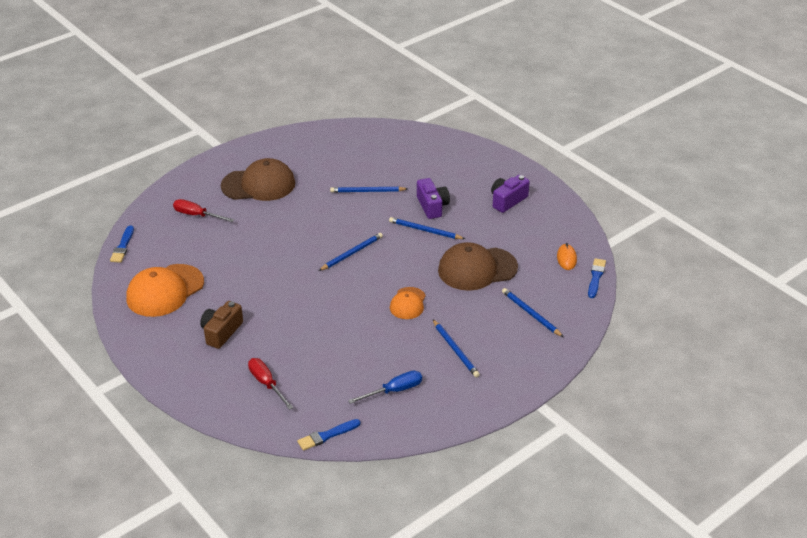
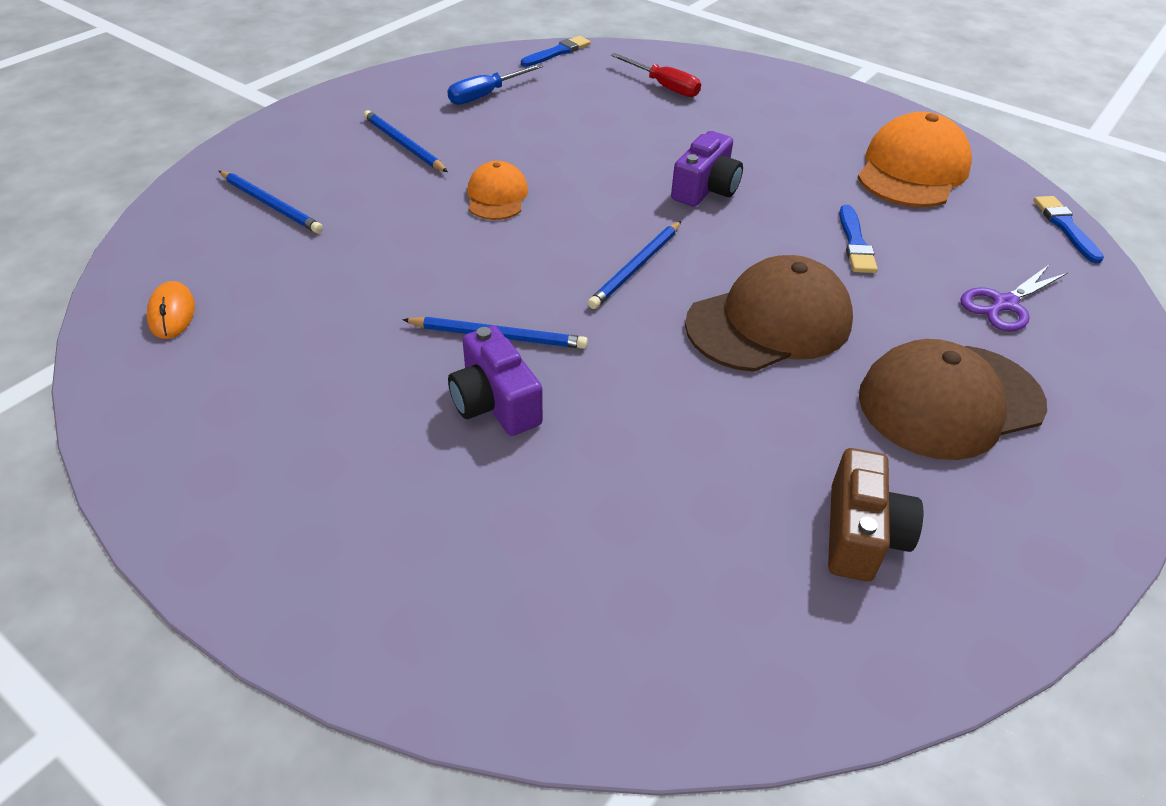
camera: 165 degrees right, 5 degrees up
(197, 215) = (1005, 304): red screwdriver -> purple scissors
(221, 332) = (772, 130): brown camera -> brown camera (860, 534)
(367, 191) = (675, 423): blue pencil -> none
(477, 269) = (373, 268): brown cap -> brown cap (769, 322)
(507, 201) = (294, 450): purple camera -> purple camera (705, 189)
(596, 277) = (119, 282): blue brush -> blue brush (855, 243)

